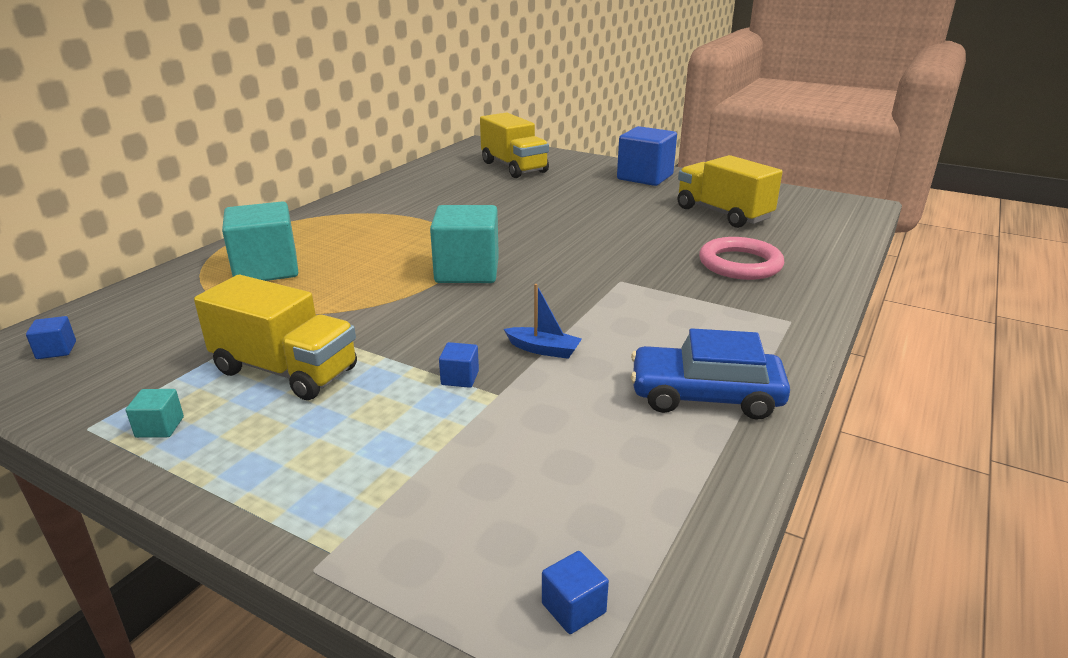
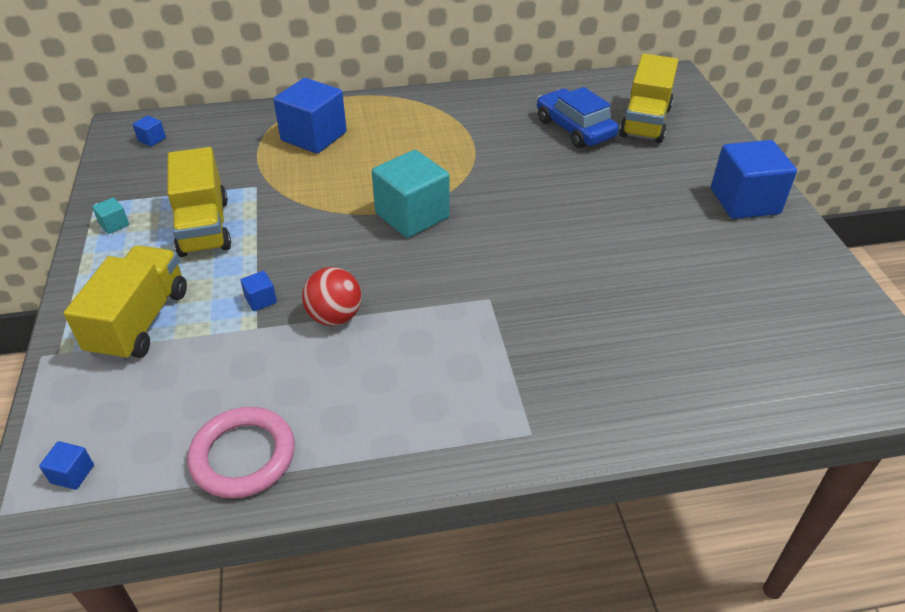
camera: 50 degrees right, 15 degrees up
(266, 269) = (314, 136): turquoise cube -> blue cube
(543, 349) = (335, 316): blue boat -> red ball
(705, 396) = (348, 432): blue car -> blue car (574, 129)
(723, 214) = (725, 292): yellow truck -> yellow truck (140, 322)
(740, 264) = (615, 354): pink ring -> pink ring (243, 456)

